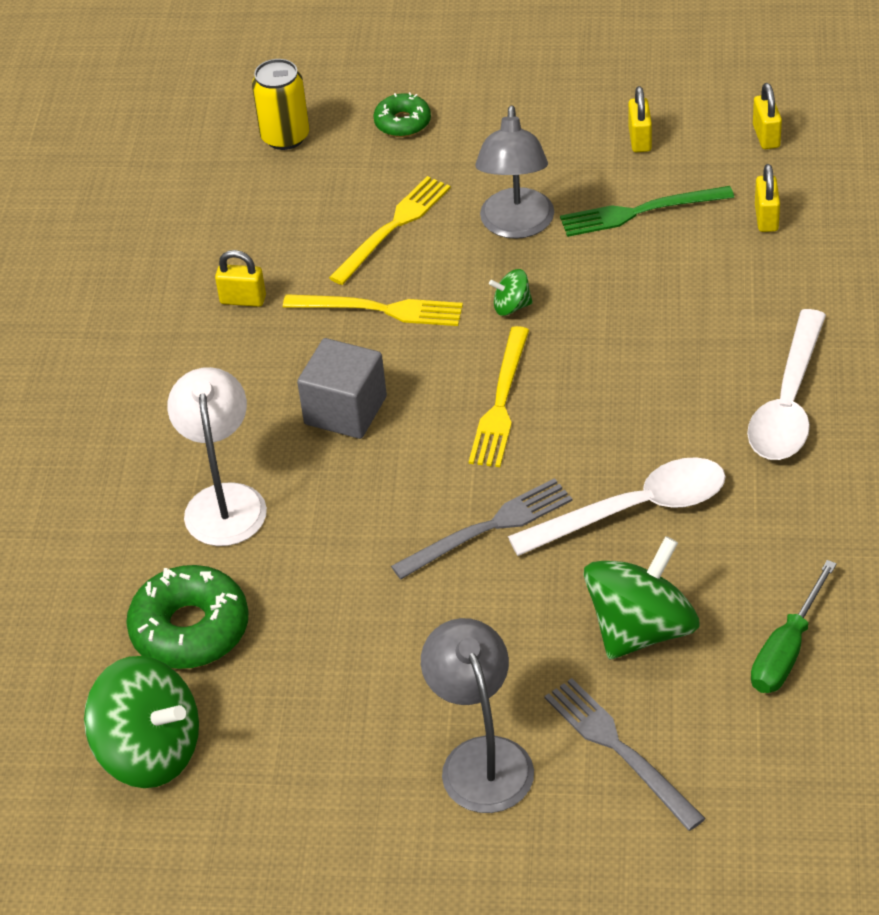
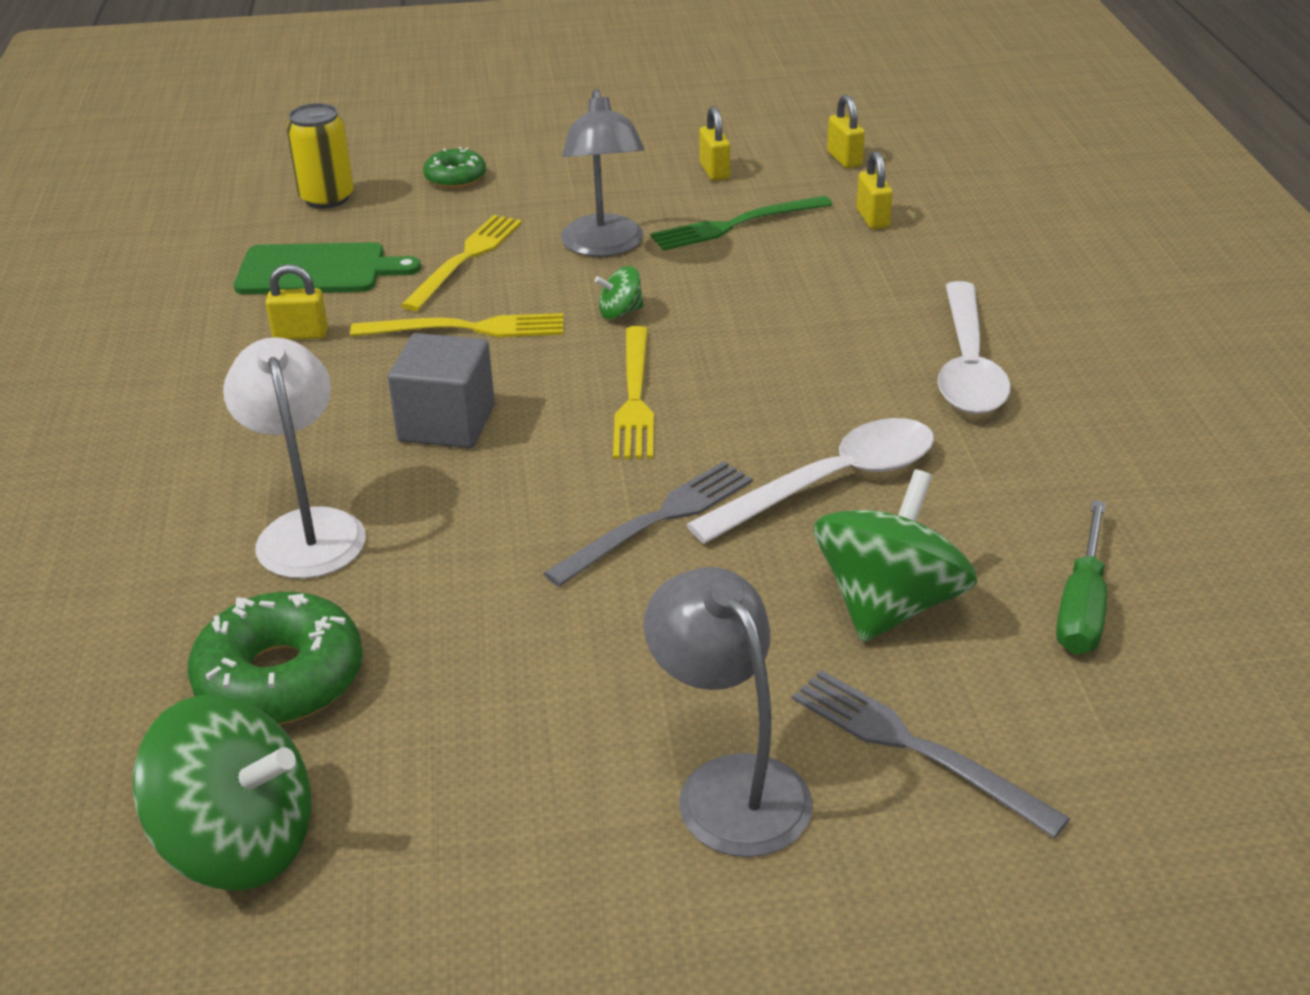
camera: 15 degrees left, 10 degrees down
(266, 226) = (317, 270): none -> green cutting board

